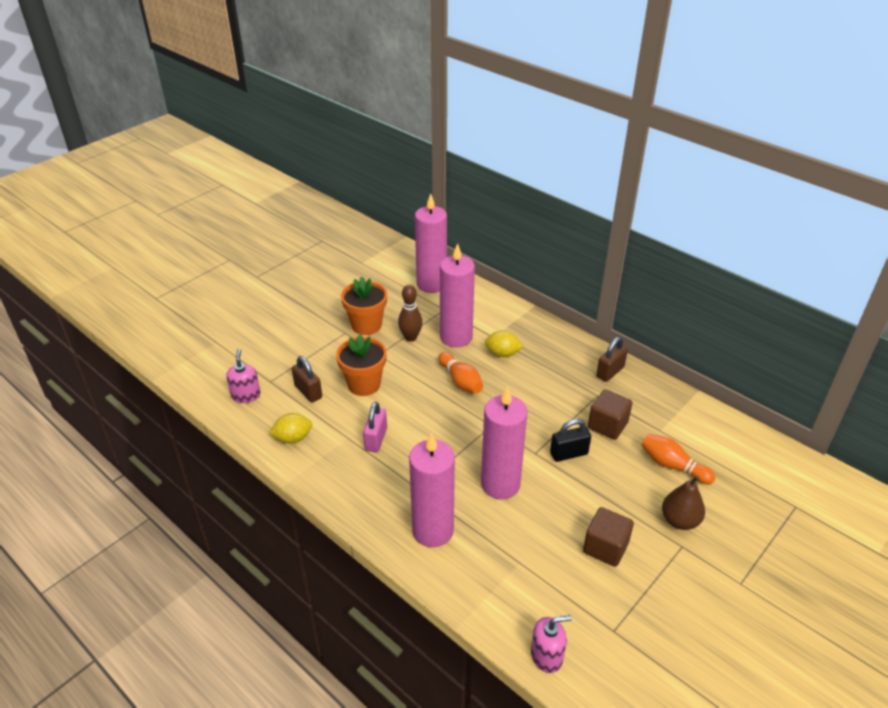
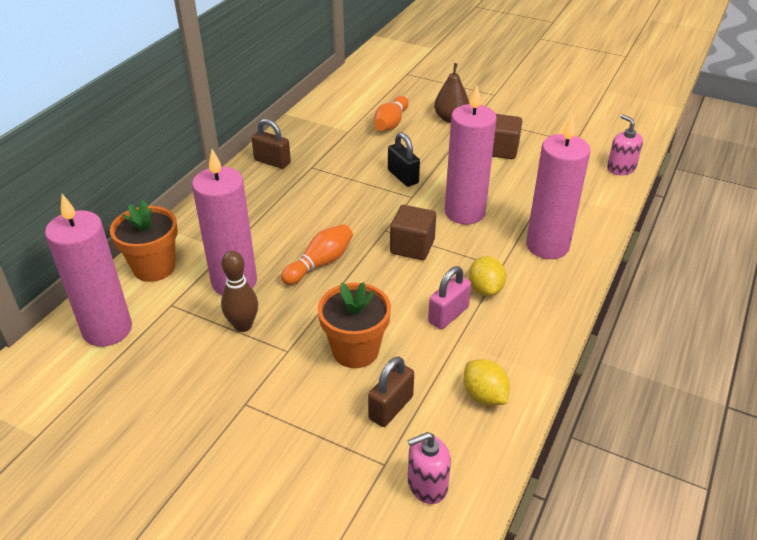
camera: 105 degrees left, 0 degrees up
(366, 325) = (222, 381): orange flower pot -> orange flower pot (154, 267)
(376, 439) = (448, 315): pink padlock -> pink padlock turned 45 degrees counterclockwise
(502, 353) = (259, 238): yellow lemon -> yellow lemon (485, 289)
(607, 425) = (354, 158): brown cube -> brown cube (412, 247)

